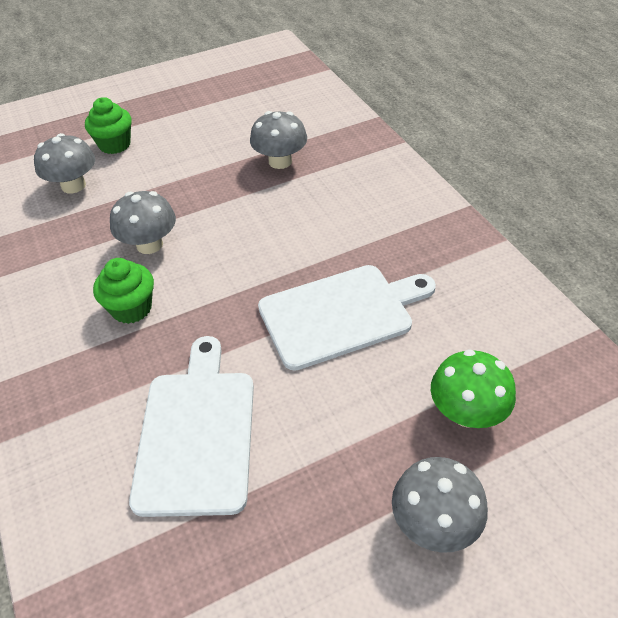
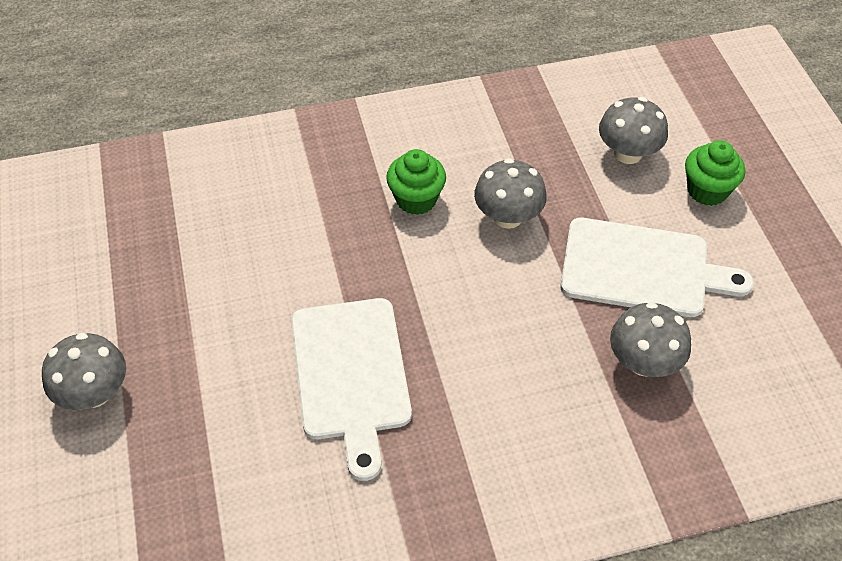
camera: 100 degrees right, 5 degrees up
(197, 433) = (252, 239): white cutting board -> white cutting board (642, 269)
(466, 412) = (186, 456): green mushroom -> none

